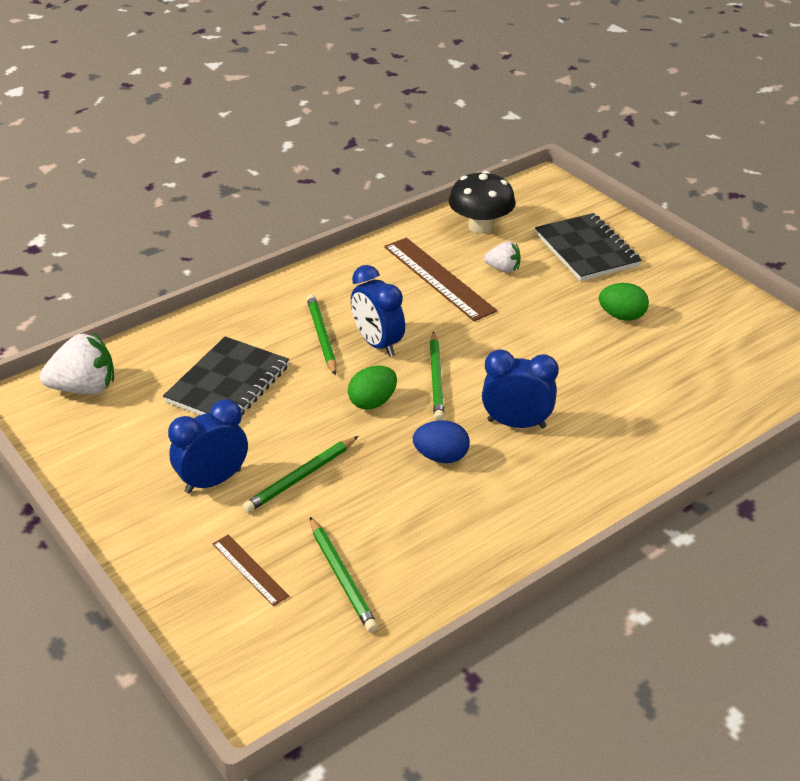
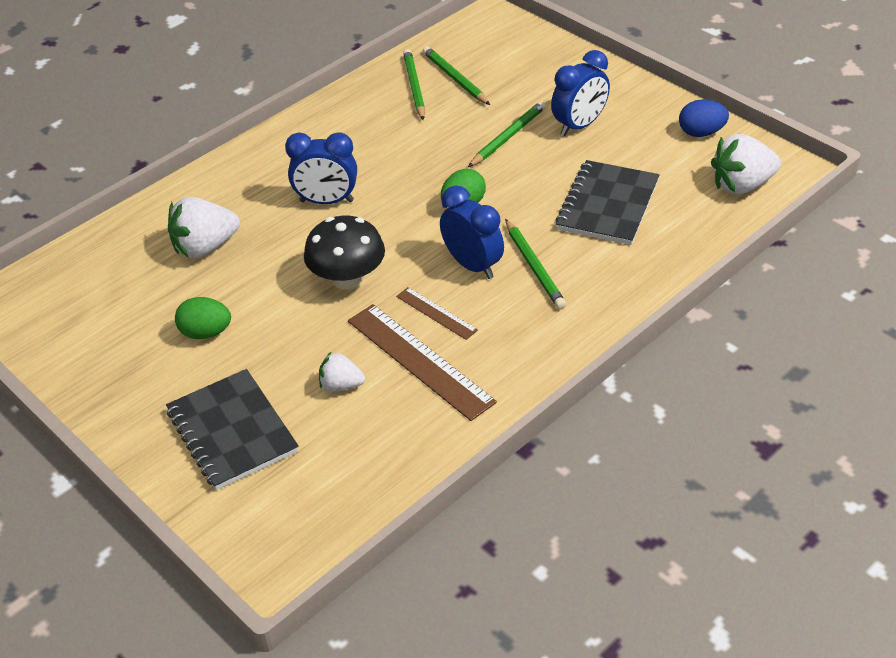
camera: 175 degrees right, 5 degrees up
(250, 569) = (523, 75): brown ruler -> brown ruler (436, 313)
(436, 379) = (406, 234): green pencil -> green pencil (414, 87)
(441, 457) = (392, 166): blue egg -> blue egg (701, 133)
(480, 226) = (373, 458): black mushroom -> black mushroom (347, 279)
(640, 390) = (205, 247): none -> white strawberry

